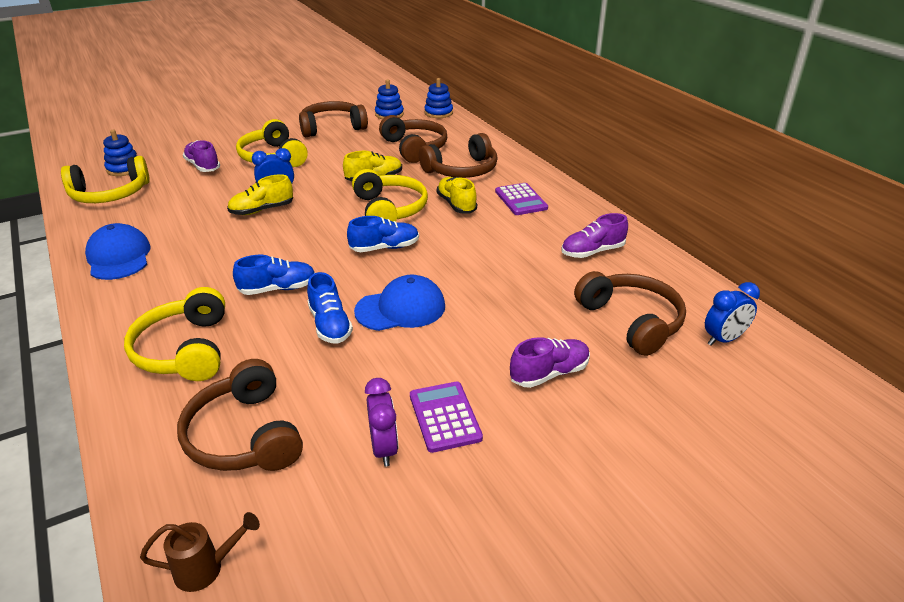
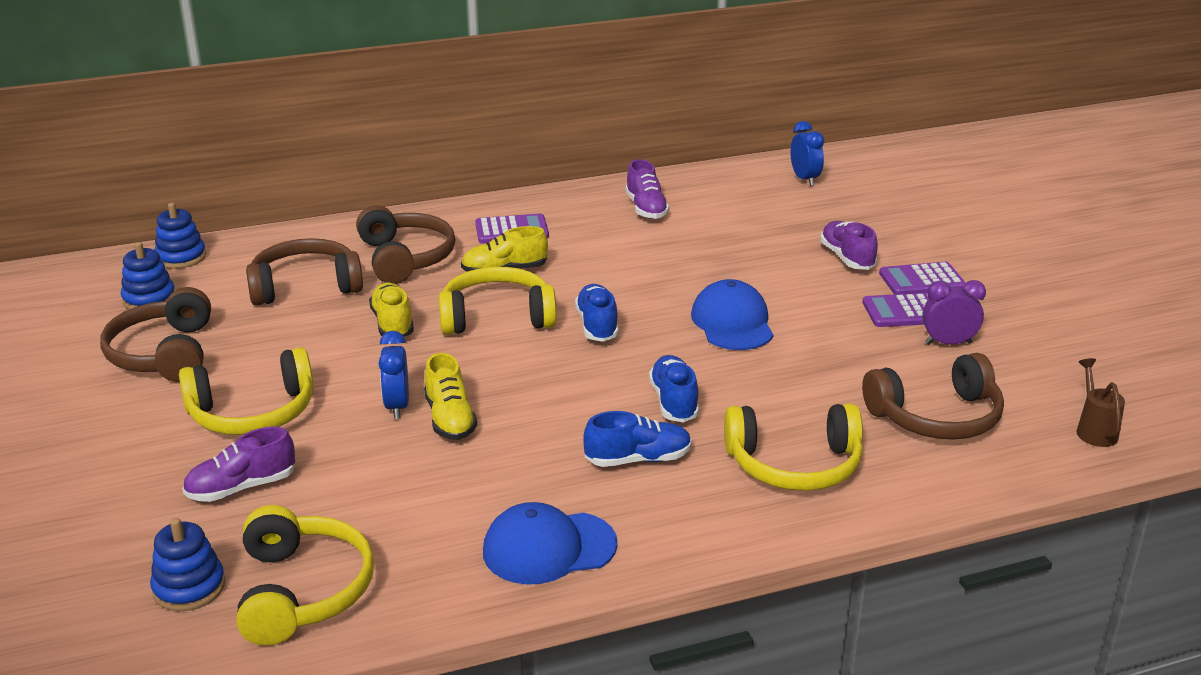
camera: 80 degrees left, 5 degrees down
(330, 325) = (756, 366): blue shoe -> blue shoe (638, 459)
(518, 430) = (922, 280): none -> purple calculator
(631, 321) = (773, 211): brown headphones -> none

